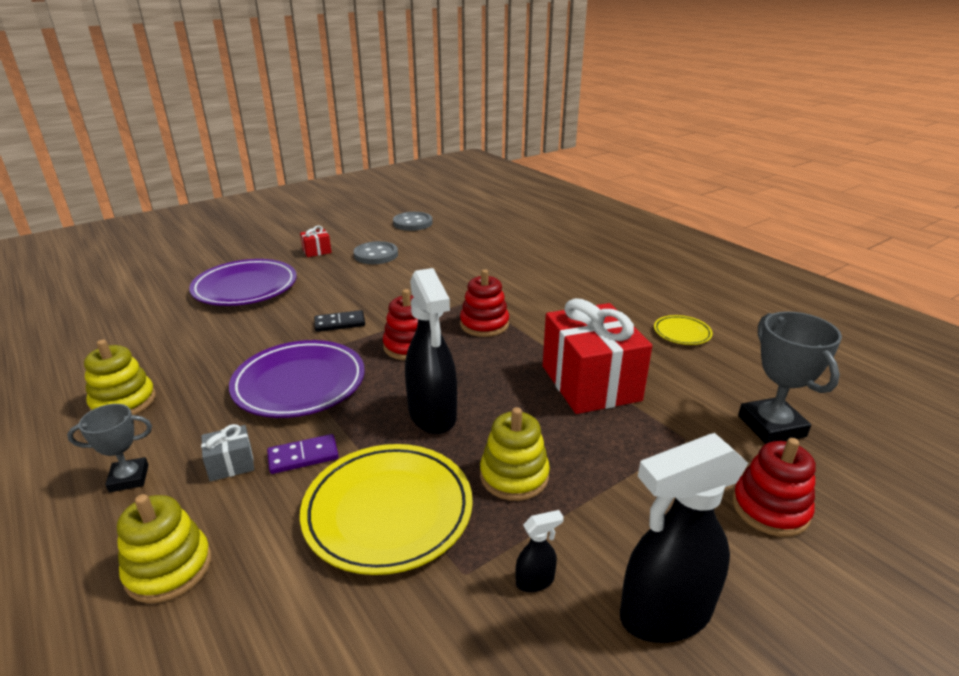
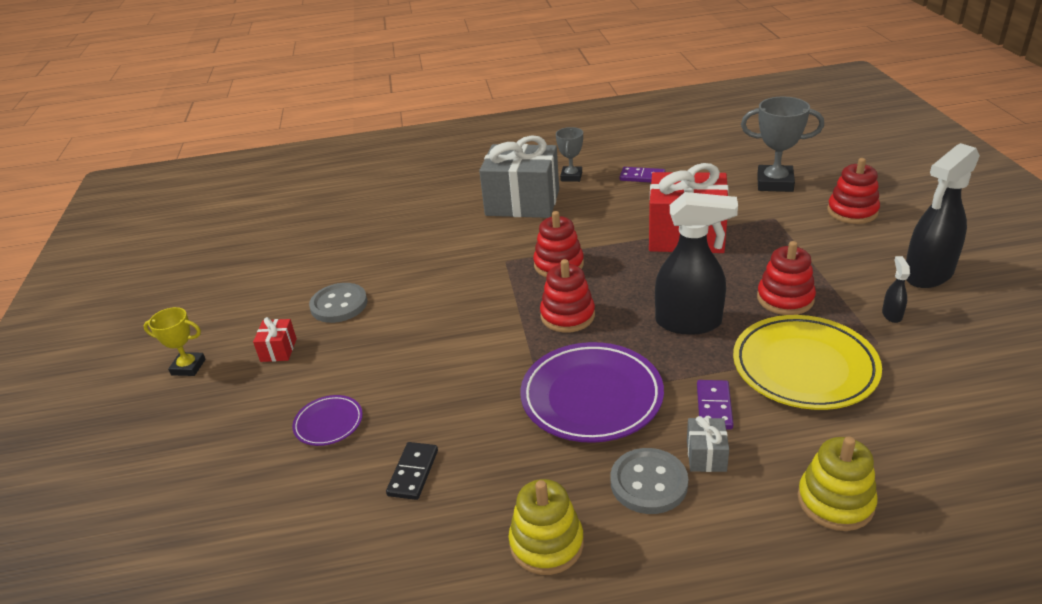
camera: 60 degrees left, 5 degrees up
(129, 478) = (697, 533): grey trophy -> grey trophy (571, 177)
(245, 288) = (328, 423): purple plate -> purple plate, size x0.49
(290, 232) = (188, 367): none -> yellow trophy
(340, 323) = (486, 354): black domino -> black domino (413, 473)
(412, 223) = (277, 263): grey button -> grey button (648, 483)
(514, 476) = (785, 299): yellow stacking toy -> red stacking toy
(570, 284) = (522, 203): none -> grey gift
(664, 614) = (927, 275): black spray bottle -> black spray bottle turned 45 degrees clockwise
(682, 333) = (642, 177): yellow plate -> purple domino

